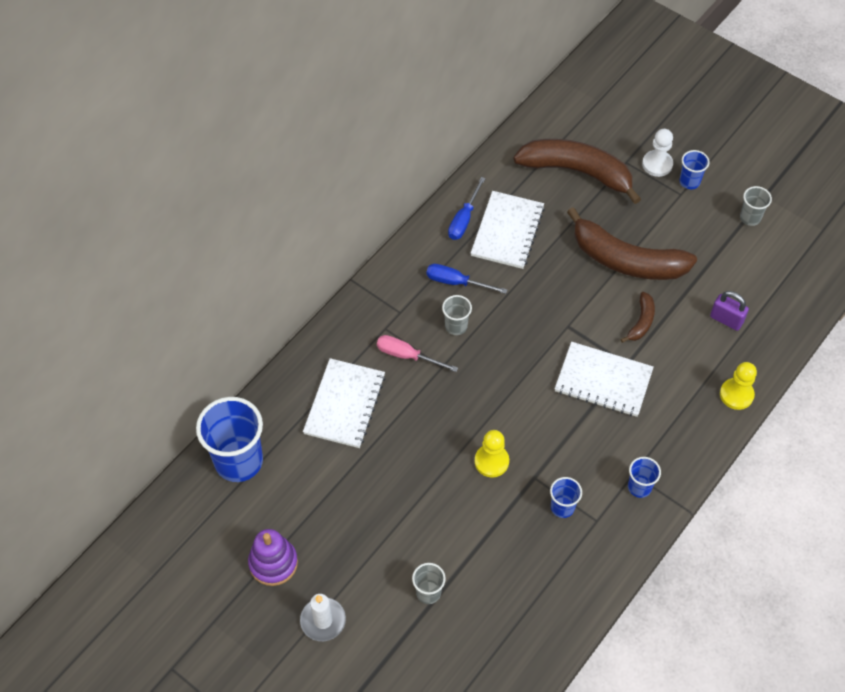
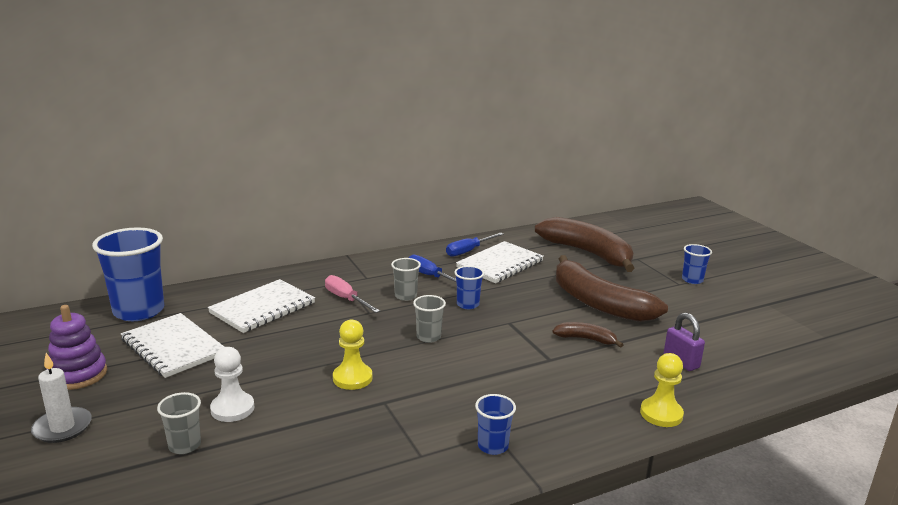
camera: 25 degrees right, 35 degrees down
(562, 507) = (392, 432): blue cup -> blue cup (467, 304)
(603, 381) = (516, 362): white notebook -> white notebook (173, 347)
(641, 322) = (586, 339): brown banana -> brown banana turned 120 degrees counterclockwise
(657, 164) = (666, 265): white pawn -> white pawn (232, 409)
(750, 218) = (744, 311): grey cup -> grey cup (428, 337)

